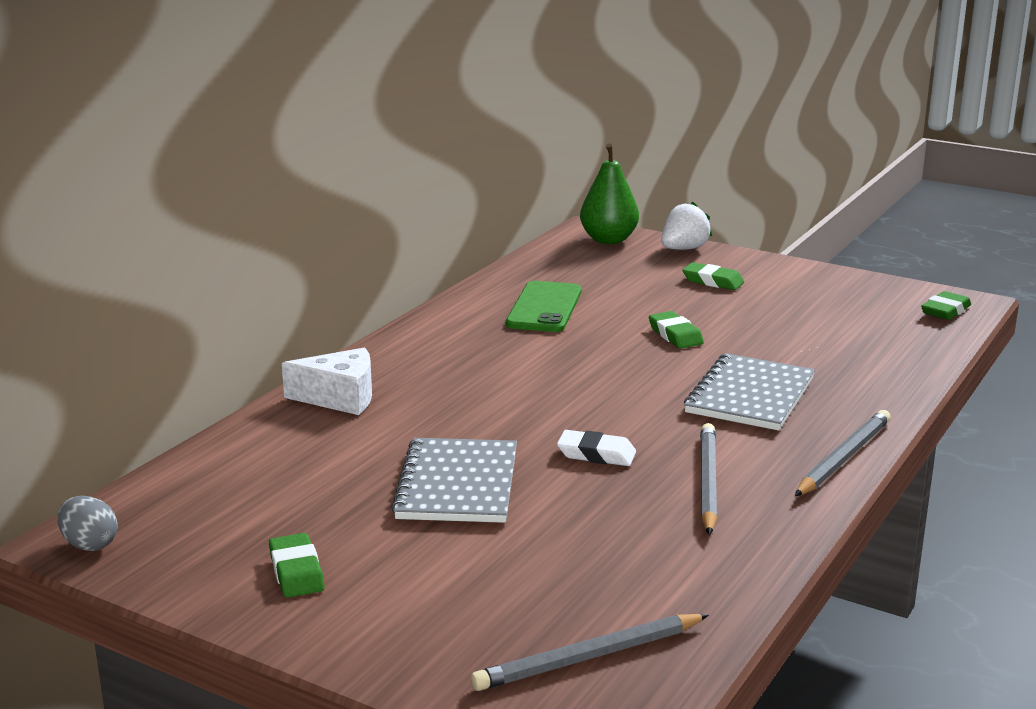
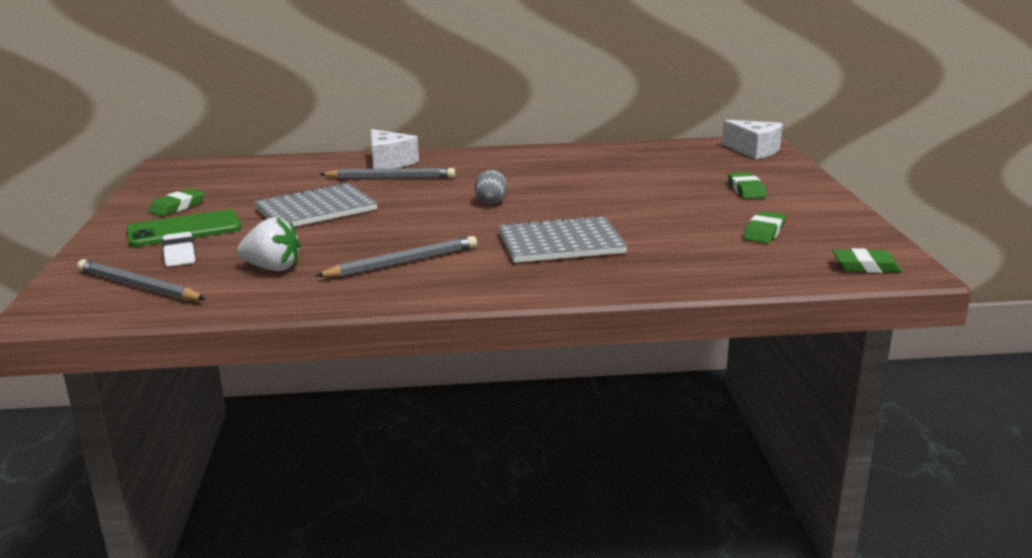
camera: 55 degrees right, 0 degrees up
(89, 545) = (168, 169): grey egg -> grey egg (491, 202)
(544, 308) = (600, 165): green phone -> green phone (184, 230)
(596, 454) = (401, 228): white eraser -> white eraser (179, 254)
(608, 240) = (754, 150): green pear -> white cheese
(675, 335) = (625, 203): green eraser -> green eraser (764, 232)
(683, 249) = (788, 170): white strawberry -> white strawberry (272, 268)
(843, 458) = (500, 291): grey pencil -> grey pencil (390, 178)

